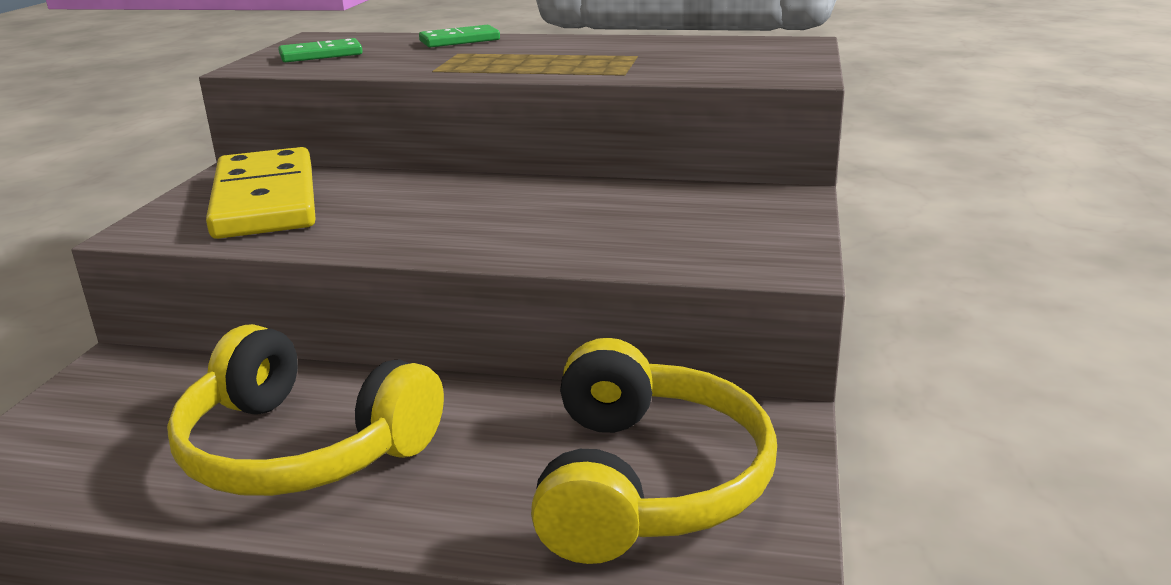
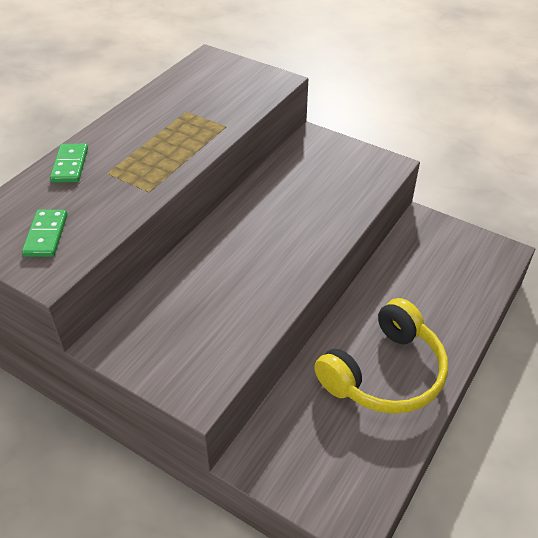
camera: 70 degrees left, 20 degrees up
(265, 200) = (181, 328): yellow domino -> none
(646, 482) = (449, 267): yellow headphones -> none

